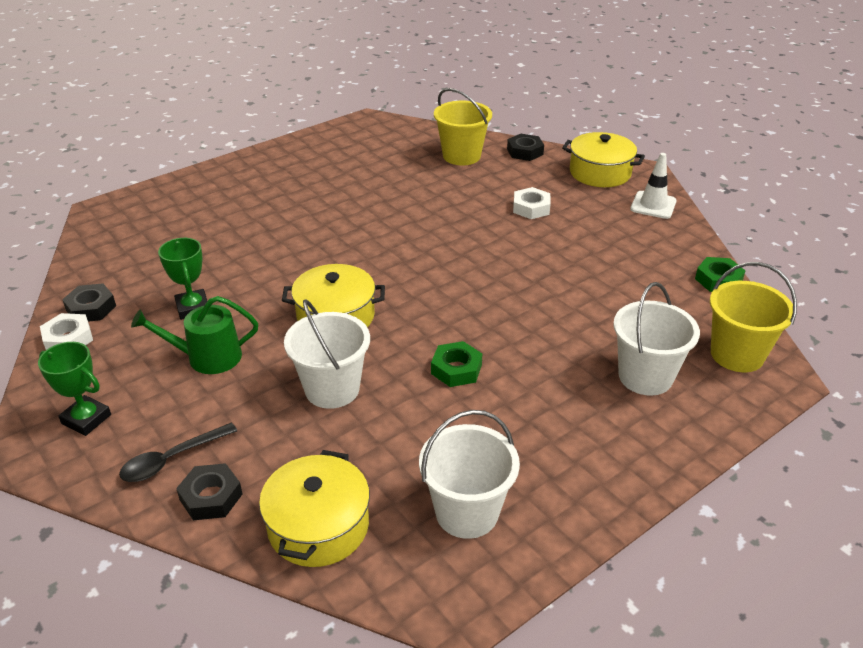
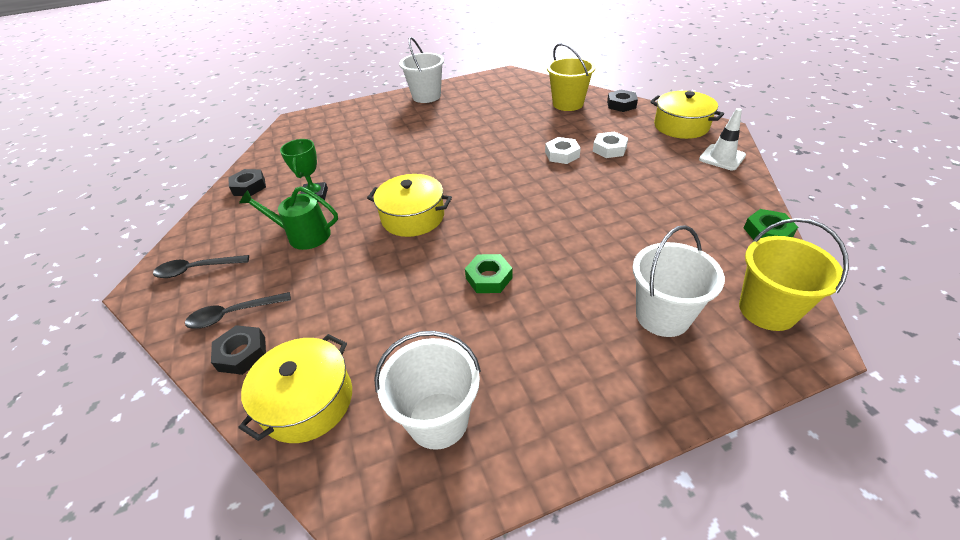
camera: 20 degrees right, 5 degrees up
(68, 339) = (222, 207): white nut -> white nut (562, 154)
(86, 419) = (196, 269): green trophy -> black spoon
(332, 389) = (380, 277): white bucket -> white bucket (426, 96)

